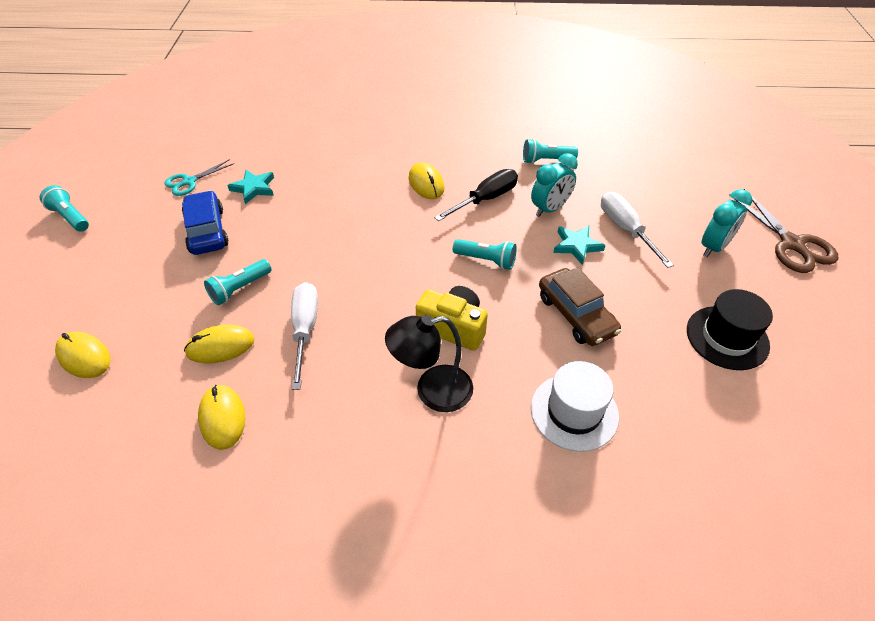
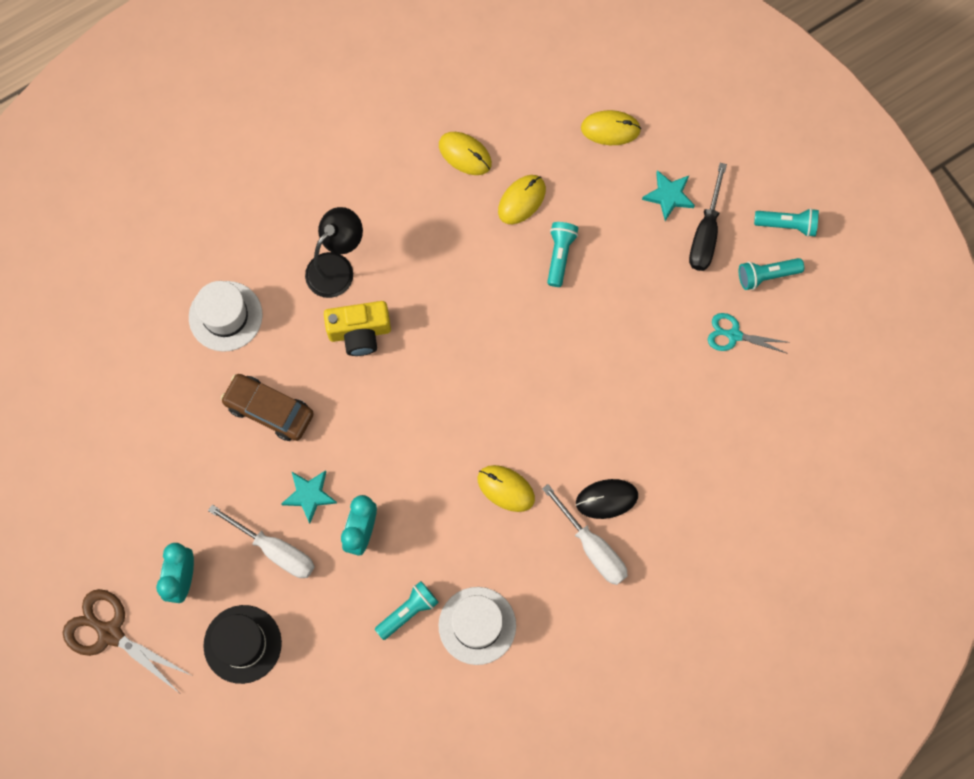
camera: 145 degrees right, 25 degrees up
(189, 181) = (734, 335): turquoise scissors -> turquoise scissors turned 90 degrees counterclockwise
(207, 231) = (651, 292): blue car -> none
(253, 188) = (664, 368): turquoise star -> turquoise star (669, 196)
(305, 330) = (472, 254): white screwdriver -> white screwdriver (592, 547)
(366, 150) = (606, 499): none -> black mouse
(486, 199) = (432, 505): black screwdriver -> black screwdriver (705, 233)
(486, 260) = (379, 422): turquoise flashlight -> turquoise flashlight (766, 275)
(505, 137) = (477, 625): none -> white hat
(727, 337) = (136, 465): black hat -> black hat (242, 644)

